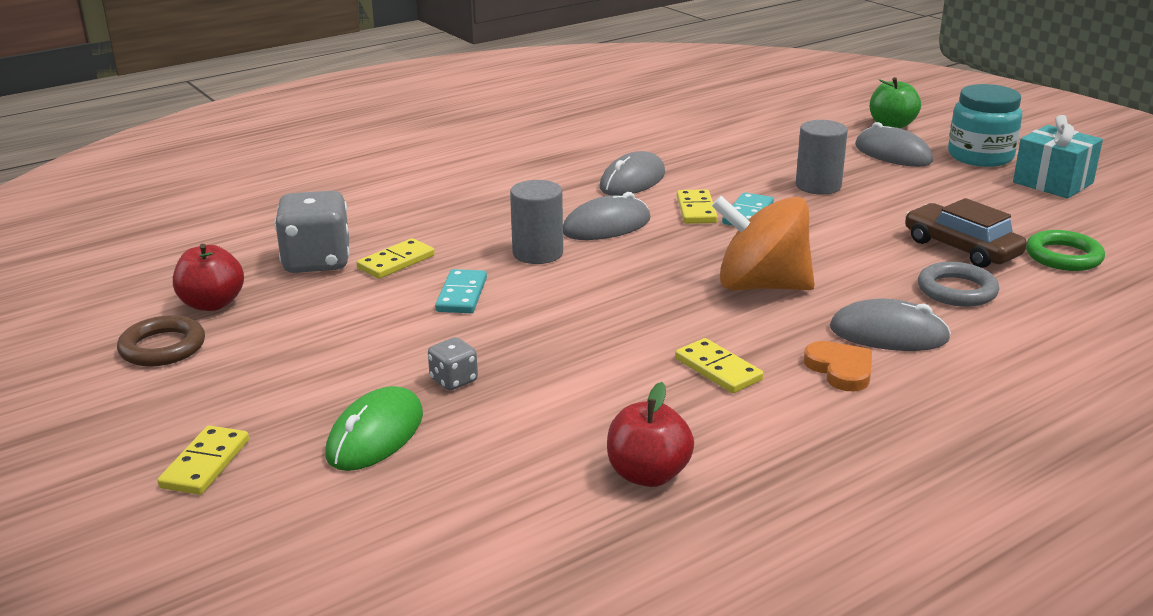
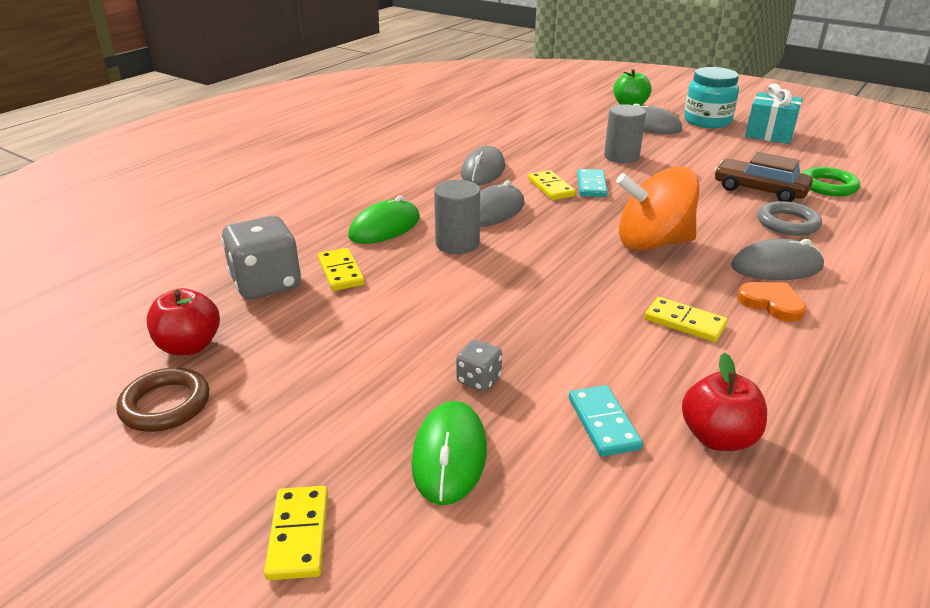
camera: 20 degrees left, 5 degrees up
(396, 262) = (340, 272): yellow domino -> yellow domino turned 45 degrees counterclockwise
(461, 295) = (422, 293): turquoise domino -> turquoise domino (603, 423)
(474, 225) = (385, 227): none -> green mouse

